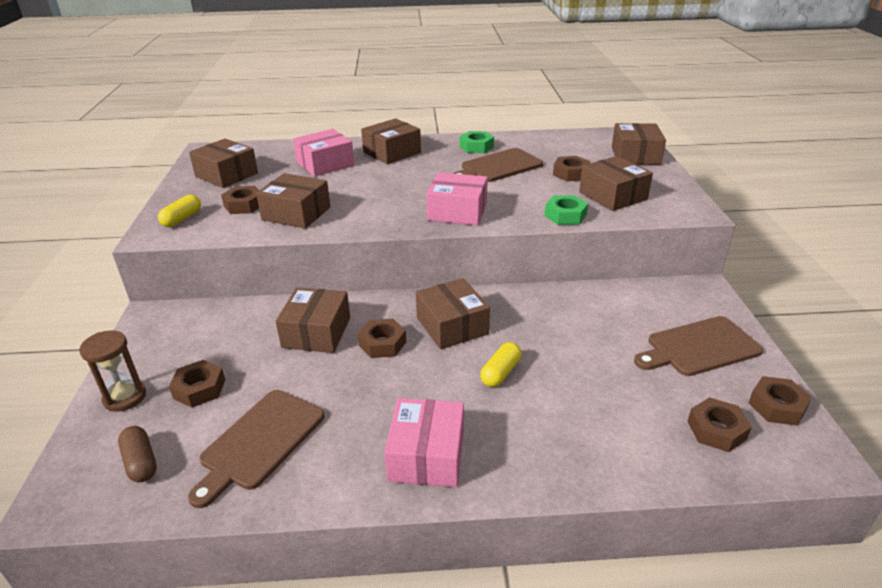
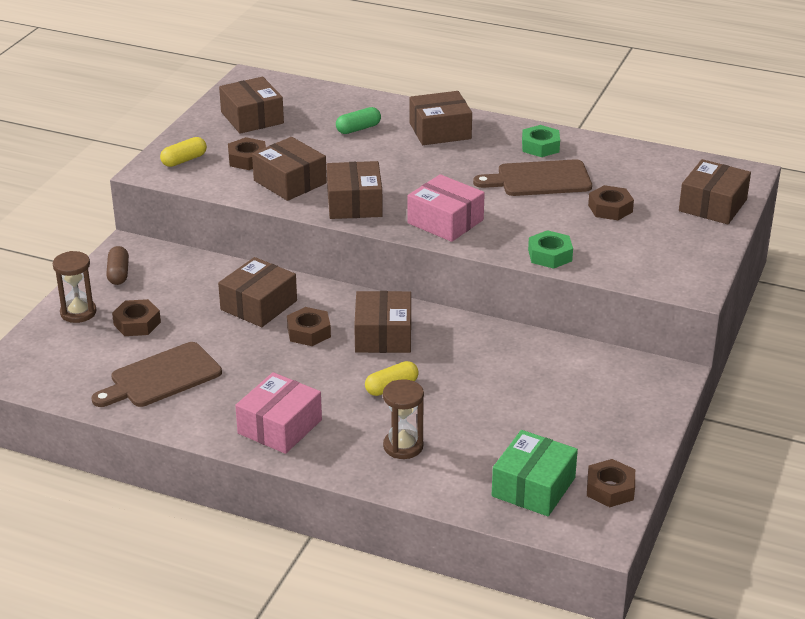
camera: 25 degrees right, 0 degrees up
(141, 462) = (70, 363): brown capsule -> brown capsule (118, 274)
(325, 164) = (358, 129): pink box -> green capsule
(564, 431) = (403, 446): none -> brown hourglass
(613, 196) = (626, 247): brown box -> brown box (354, 203)
(699, 347) = (597, 424): brown cutting board -> none
(716, 430) = (533, 487): brown nut -> green box

